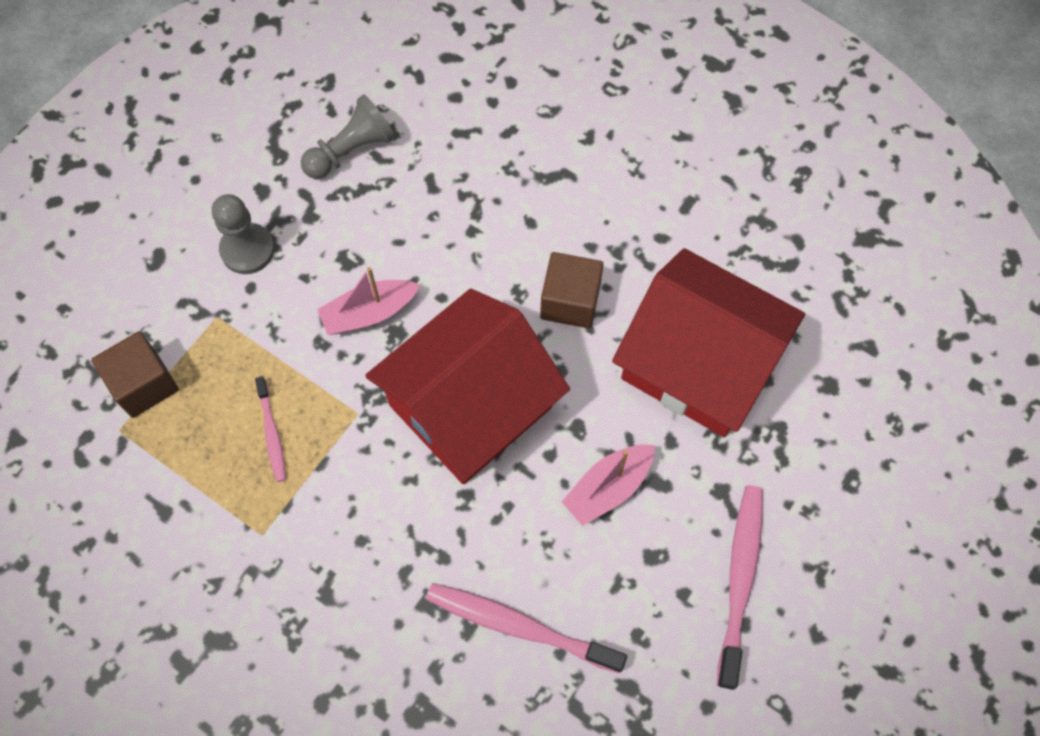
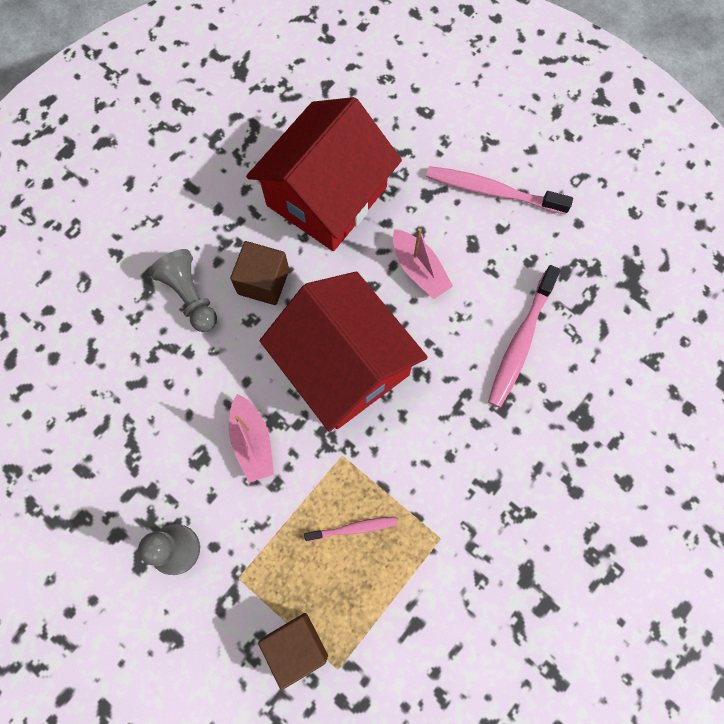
camera: 85 degrees left, 5 degrees up
(351, 150) = (90, 451): grey pawn -> grey pawn (190, 296)

